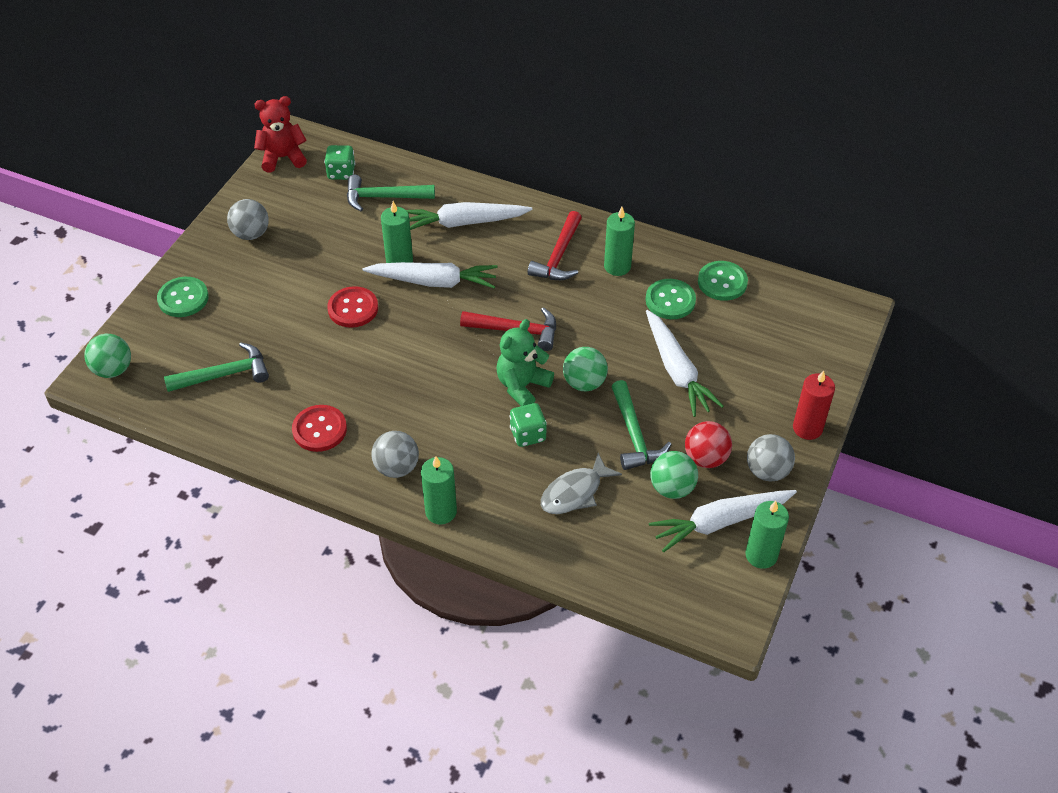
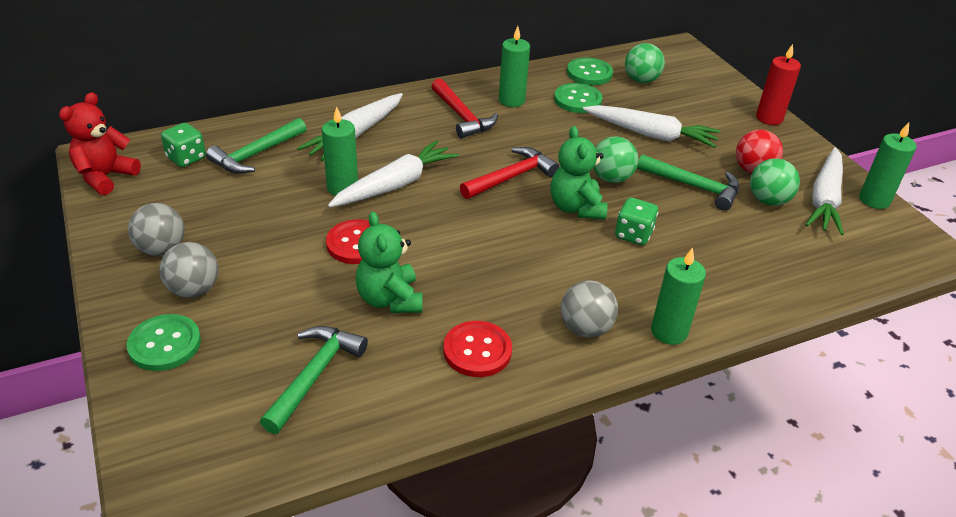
camera: 50 degrees left, 10 degrees down
(113, 370) = (175, 463): green ball -> green ball (641, 80)
(320, 360) = (390, 299): none -> green teddy bear
(575, 492) = (724, 247): grey fish -> none
(767, 471) = (793, 154): grey ball -> grey ball (194, 290)

